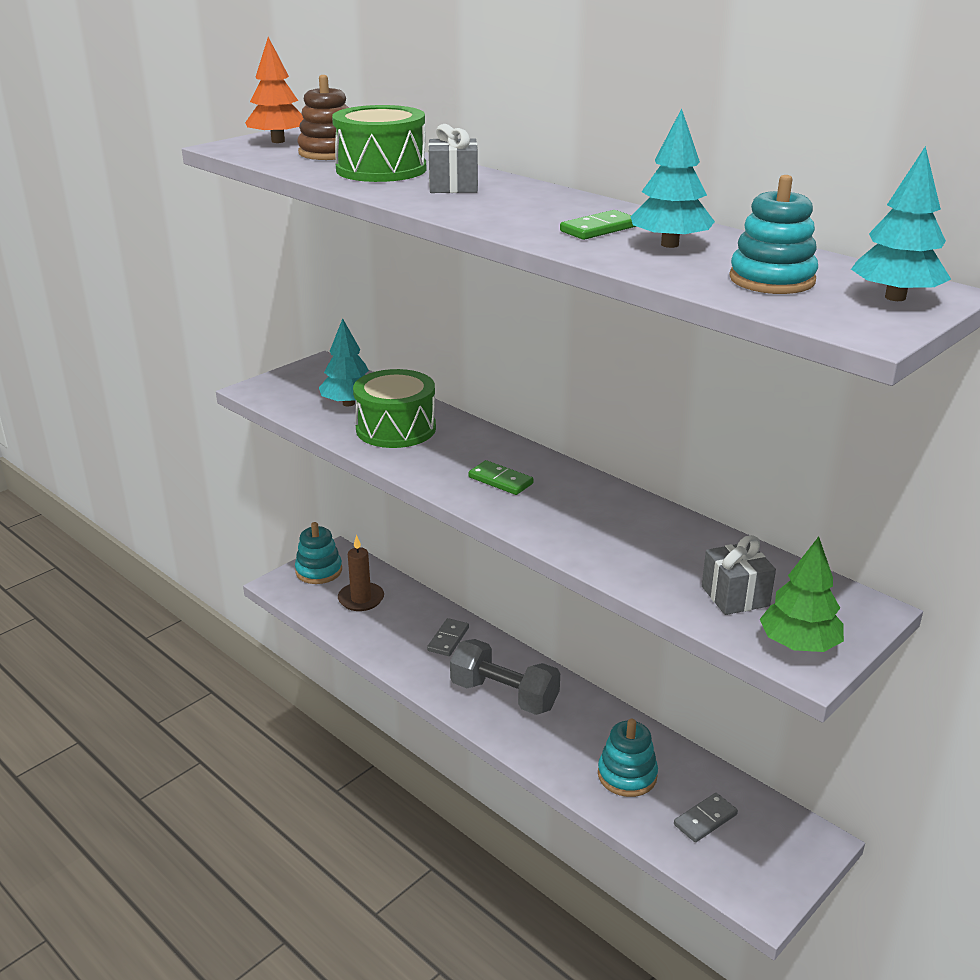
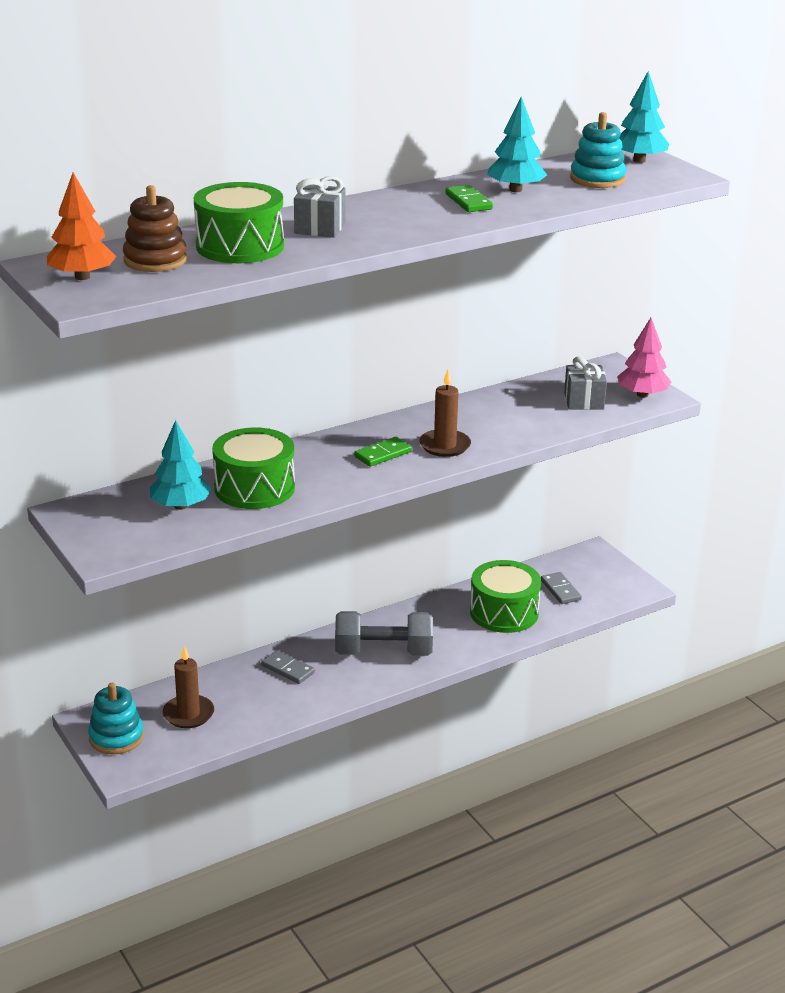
camera: 75 degrees left, 0 degrees up
(504, 695) = (383, 652): grey dumbbell -> grey dumbbell turned 45 degrees clockwise
(543, 513) = (445, 446): none -> brown candle
(627, 775) = (504, 612): turquoise stacking toy -> green drum
(799, 644) = (642, 395): green tree -> pink tree

